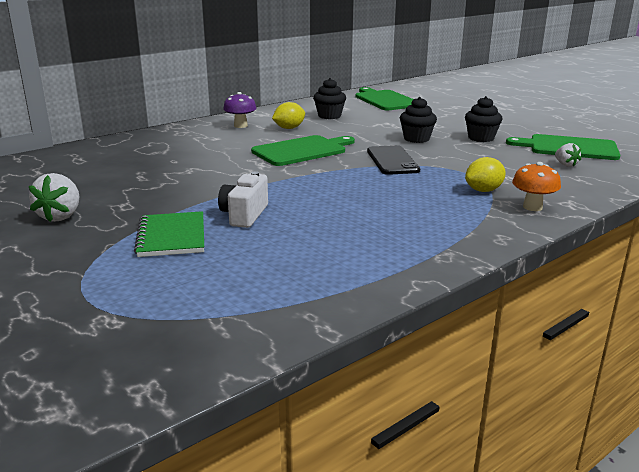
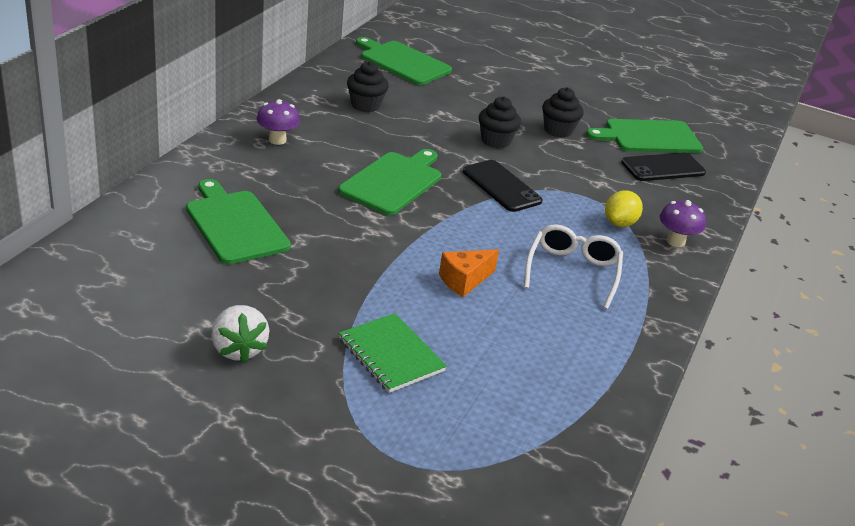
camera: 30 degrees left, 10 degrees up
(153, 158) = (235, 224): none -> green cutting board
(244, 215) = (431, 306): white camera -> none
(289, 128) = (340, 138): yellow lemon -> none
(292, 205) = (464, 281): none -> orange cheese
(401, 212) = (572, 271): none -> white glasses
(532, 207) = (675, 241): orange mushroom -> purple mushroom
(565, 165) = (663, 168): white strawberry -> black phone

